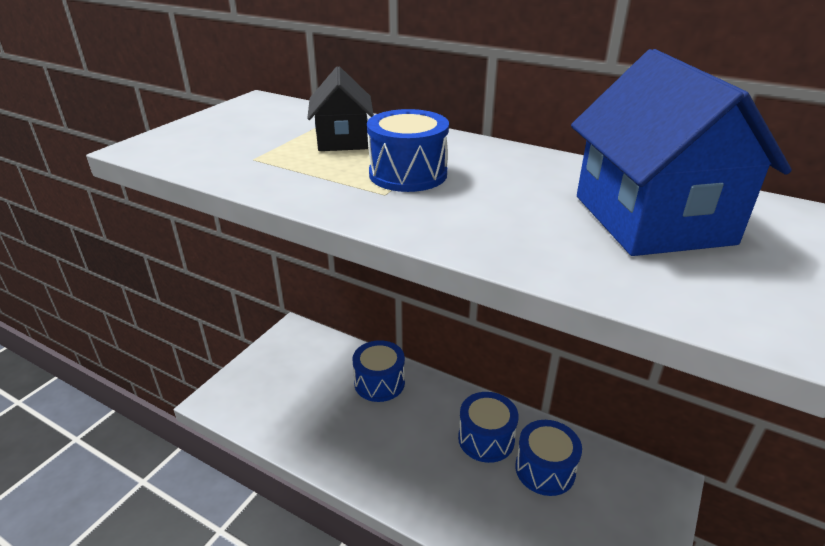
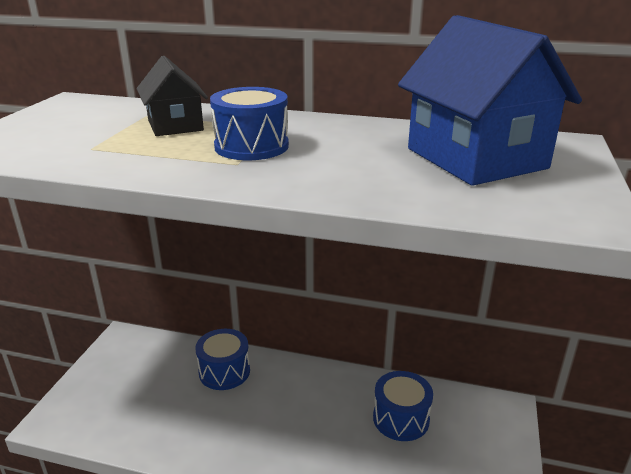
camera: 15 degrees left, 5 degrees down
(486, 439) = (340, 403): blue drum -> none

